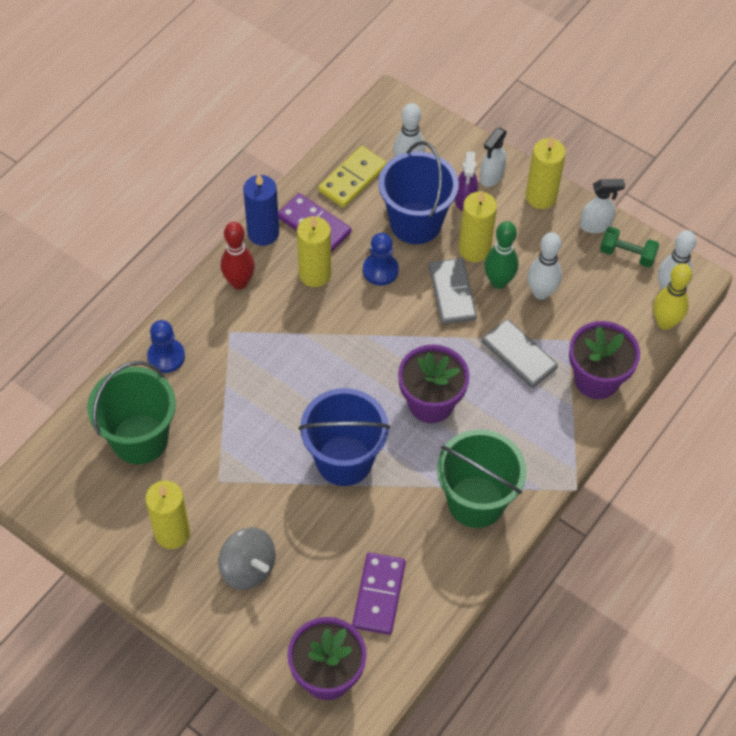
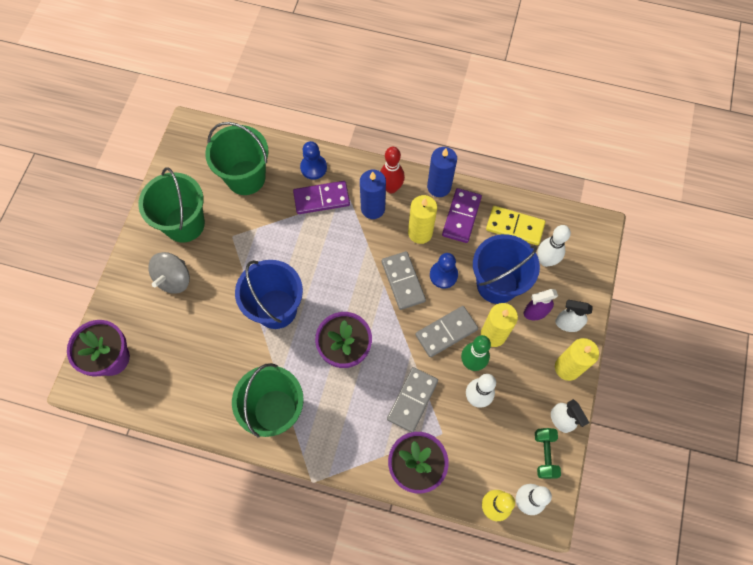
camera: 70 degrees right, 10 degrees up
(172, 533) = (184, 224): yellow candle -> green bucket
(257, 311) = (373, 208): none -> blue candle
(369, 313) = (403, 281): none -> grey domino
(379, 595) = (180, 370): purple domino -> purple domino (321, 199)

